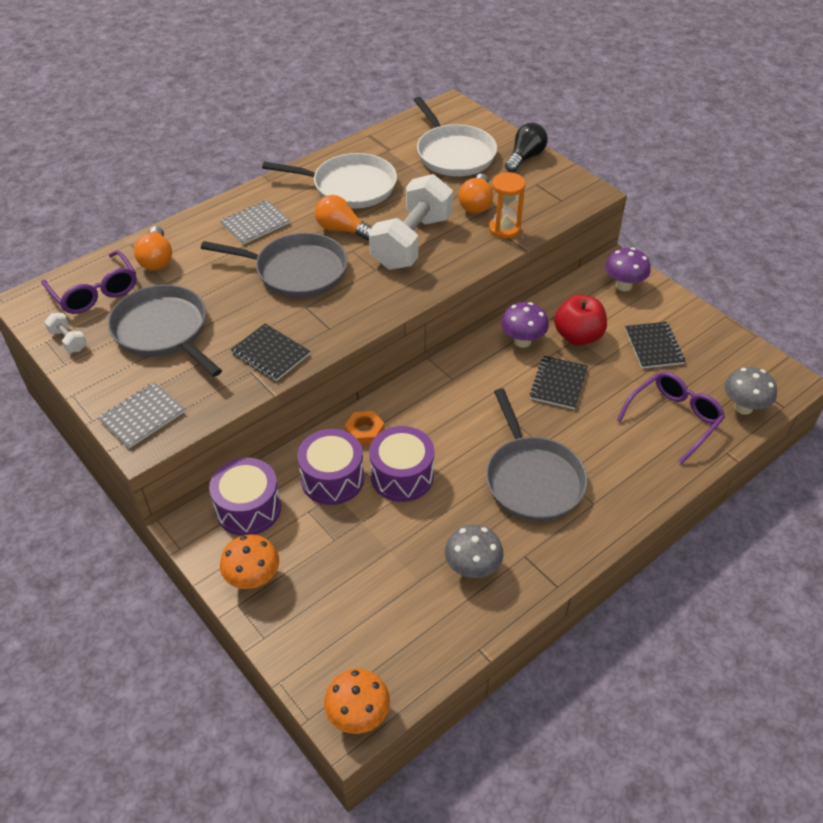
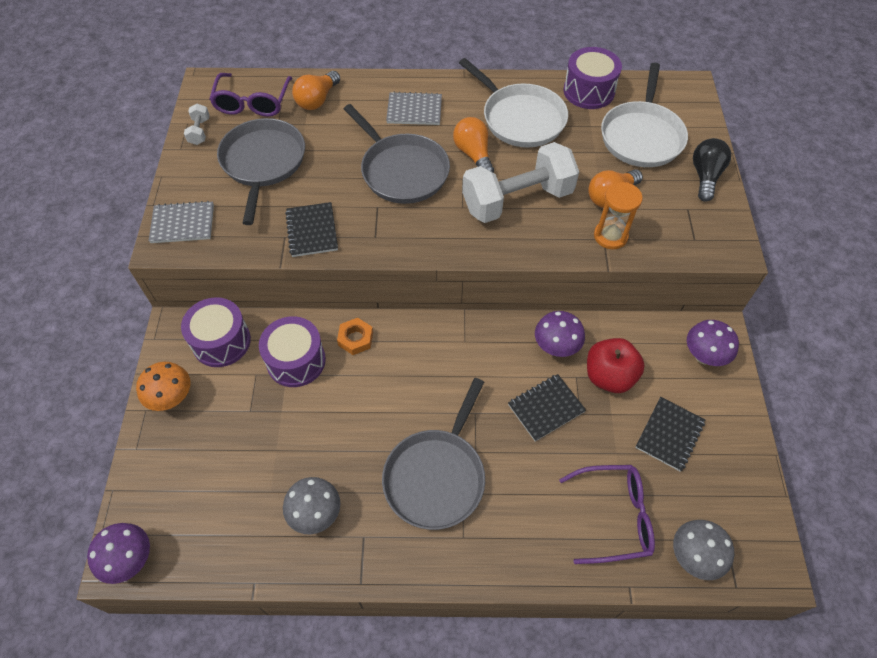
camera: 40 degrees right, 10 degrees up
(358, 715) = (130, 560): orange mushroom -> purple mushroom
(402, 476) = (344, 396): purple drum -> purple drum (589, 91)
(525, 157) = (705, 176): black light bulb -> black light bulb turned 60 degrees counterclockwise

